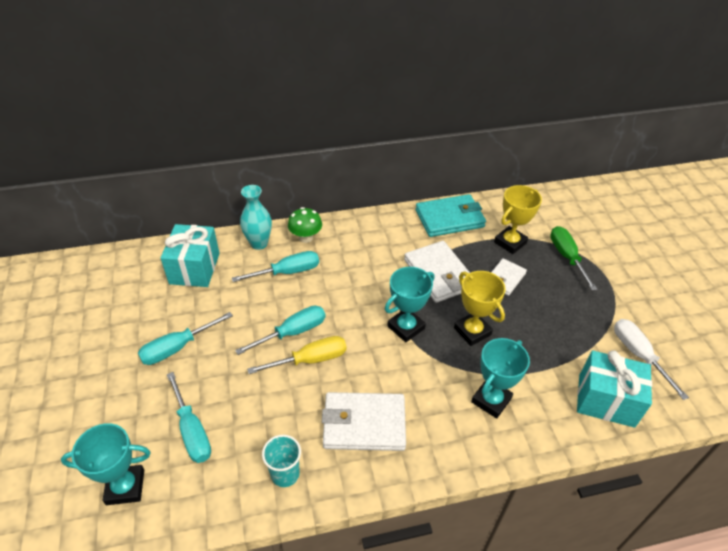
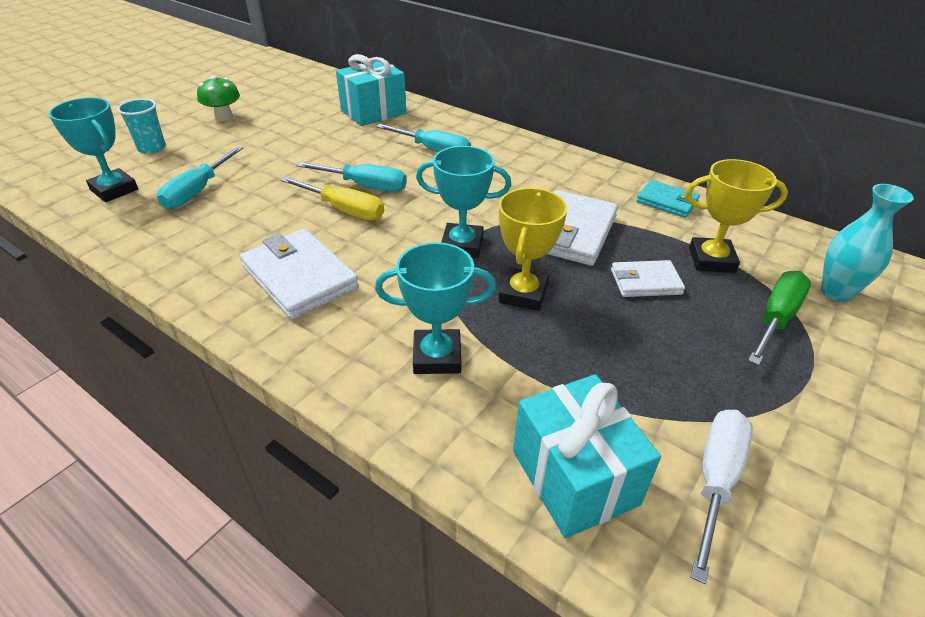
camera: 50 degrees right, 5 degrees down
(177, 347) = (279, 145): turquoise screwdriver -> none
(259, 243) = (446, 123): turquoise vase -> turquoise vase (836, 292)
(285, 474) = (193, 259): turquoise cup -> turquoise cup (152, 148)
(305, 237) = (490, 139): green mushroom -> green mushroom (224, 117)
(449, 218) = (667, 202): turquoise wallet -> turquoise wallet, size x0.59

